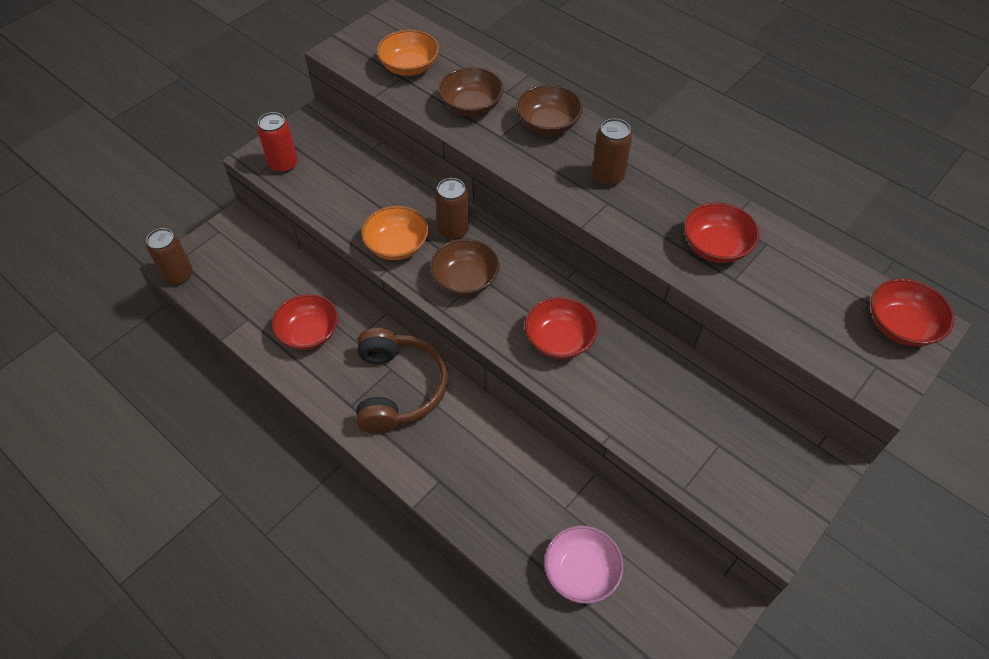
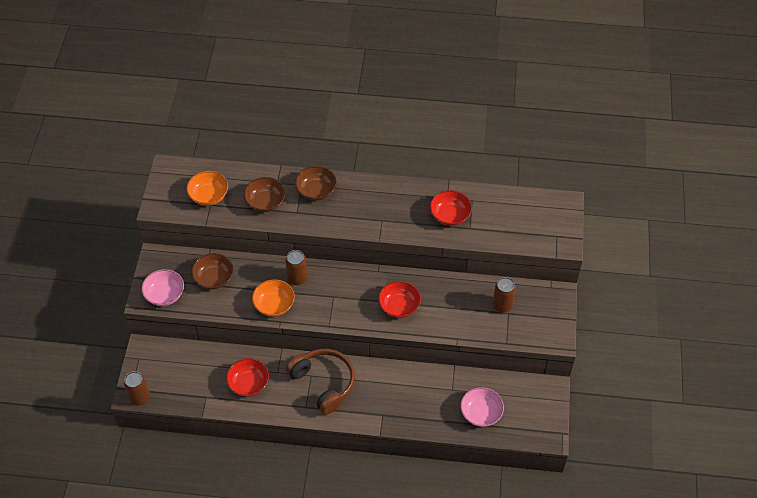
camera: 35 degrees left, 0 degrees up
(283, 164) = (165, 294): red can -> pink bowl
(465, 280) = (326, 302): brown bowl -> brown bowl (214, 278)
(607, 177) = (371, 205): brown can -> brown can (502, 305)
(900, 326) = (555, 210): red bowl -> none

